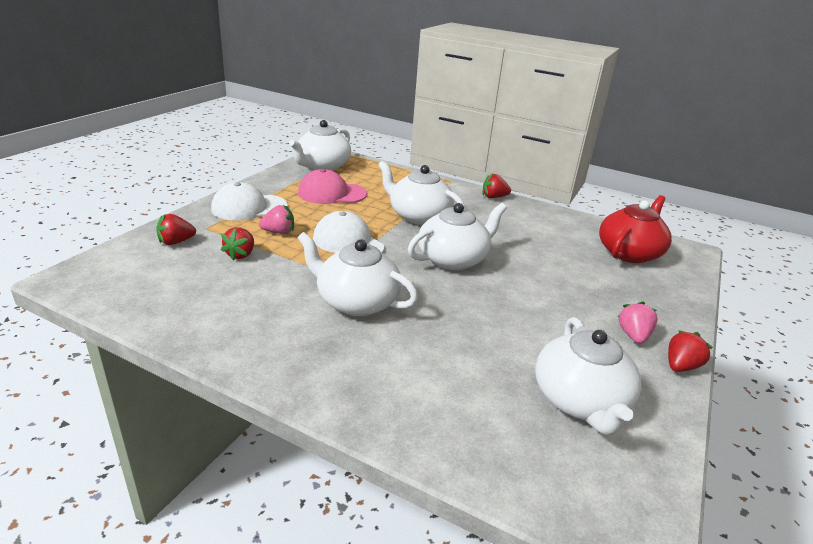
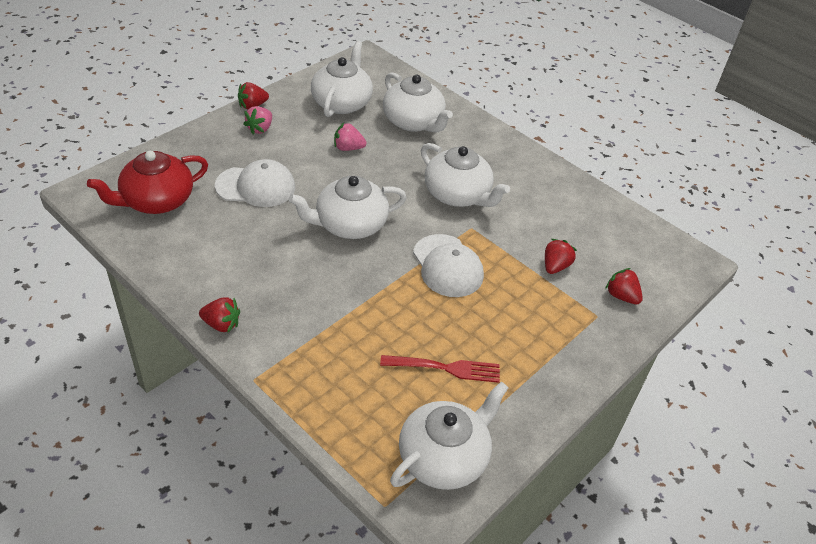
camera: 165 degrees left, 15 degrees up
(176, 242) = (621, 296): red strawberry -> red strawberry turned 120 degrees counterclockwise
(249, 207) = (554, 349): white cap -> white cap (256, 186)
(279, 232) = (518, 295): pink strawberry -> pink strawberry (348, 148)
(332, 193) = (445, 368): pink cap -> red fork
(418, 216) = (350, 299): white teapot -> white teapot (413, 122)

